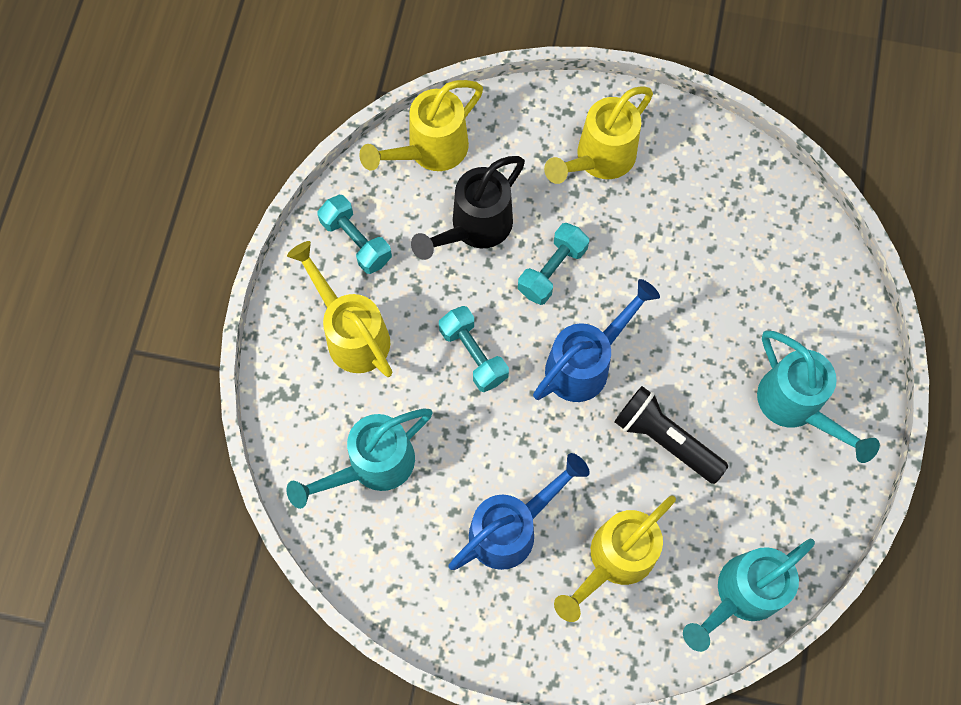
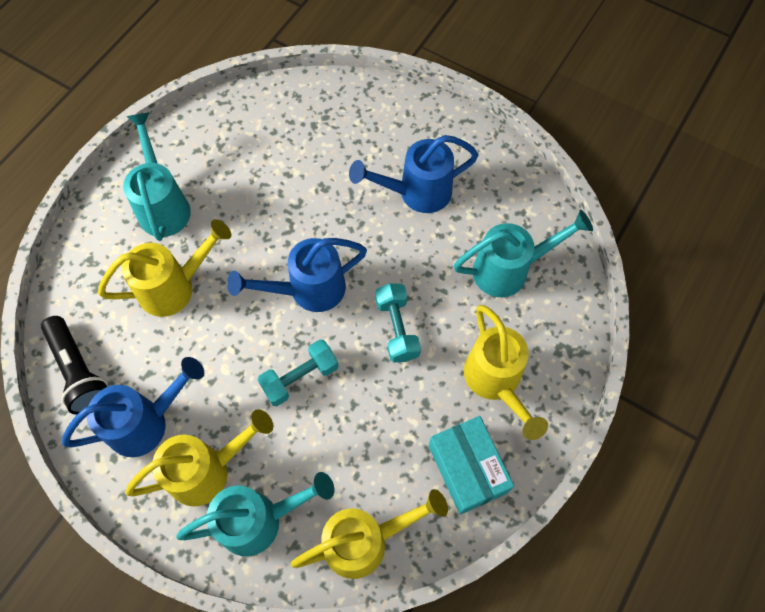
camera: 160 degrees left, 5 degrees down
(356, 241) = (467, 469): turquoise dumbbell -> turquoise box
(475, 228) = (352, 442): black watering can -> none
(614, 560) = (350, 150): yellow watering can -> yellow watering can (174, 287)
(665, 439) = (274, 214): black flashlight -> black flashlight (79, 371)
(679, 180) = (146, 422): none -> blue watering can
(741, 594) = (274, 104): turquoise watering can -> turquoise watering can (259, 520)

